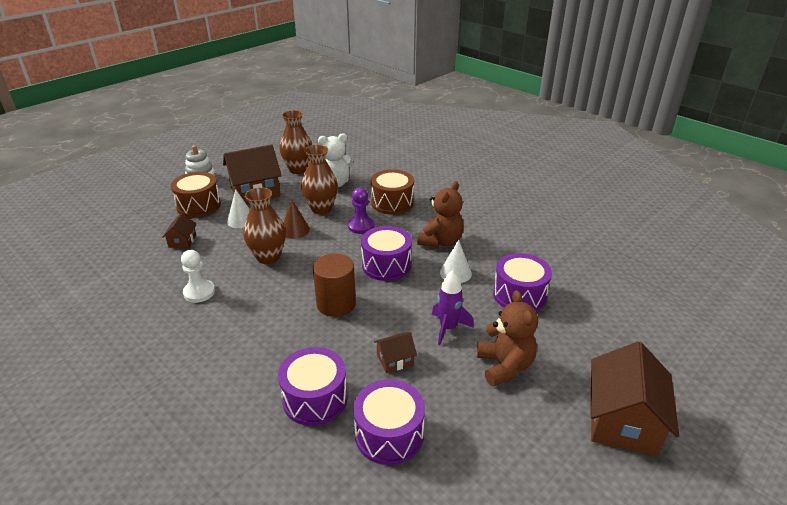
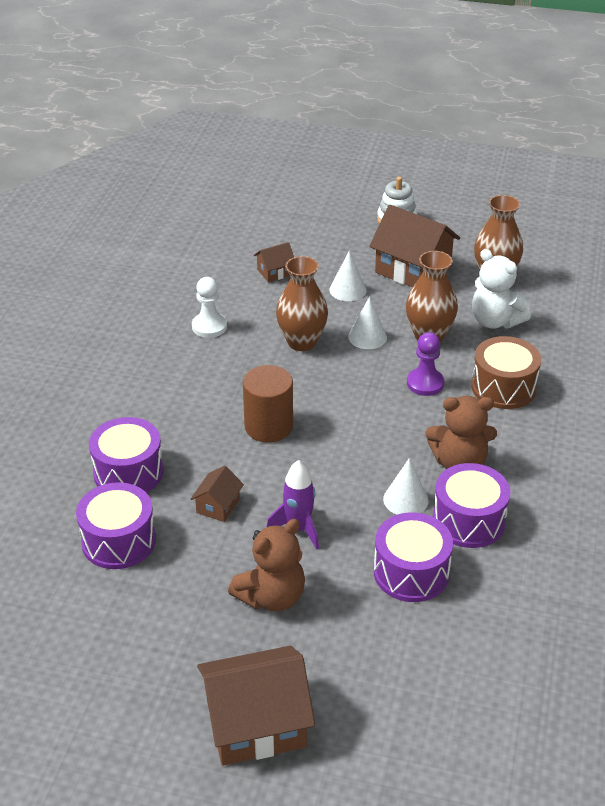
camera: 60 degrees right, 5 degrees up
(198, 205) = (344, 247): brown drum -> none
(295, 230) = (367, 337): brown cone -> white cone
(386, 265) = (368, 436): purple drum -> purple drum (468, 520)
(395, 360) = (218, 506): brown house -> brown house turned 75 degrees clockwise

